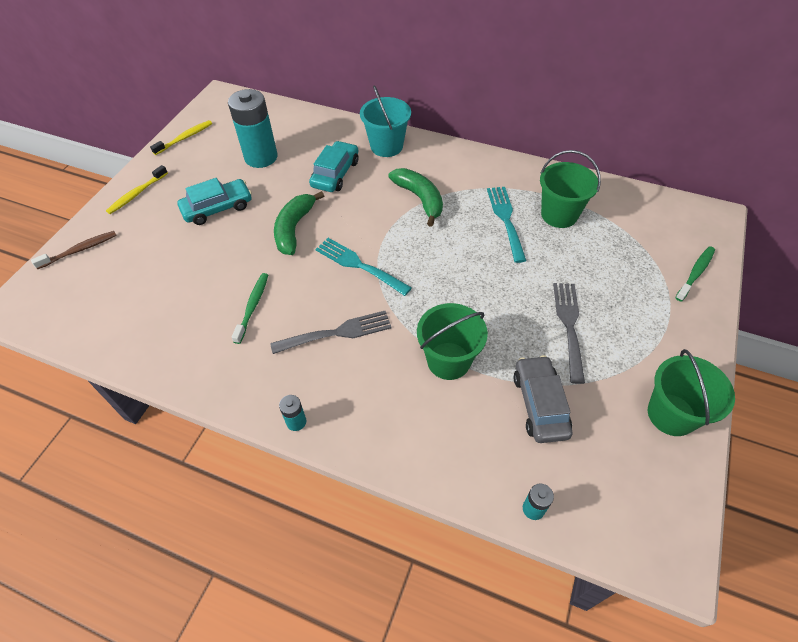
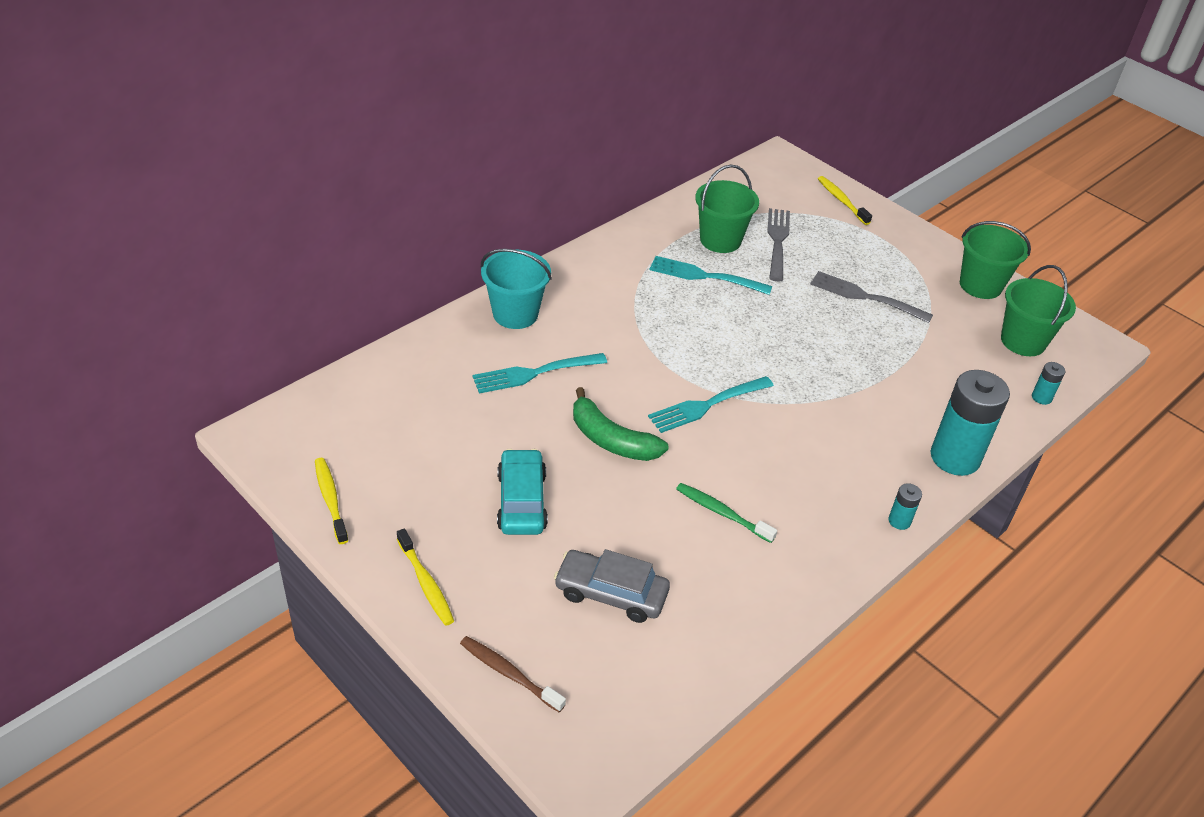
camera: 70 degrees left, 10 degrees down
(79, 250) = (509, 674): brown toothbrush -> brown toothbrush turned 45 degrees counterclockwise
(261, 157) = (445, 431): turquoise battery -> turquoise battery (955, 457)
(335, 174) = (534, 373): turquoise car -> turquoise fork
(337, 333) = (797, 454): grey fork -> grey fork (777, 241)
(420, 199) = (630, 322): green banana -> none
(448, 361) = (870, 387): green bucket -> green bucket (1023, 341)
(540, 404) = (943, 351): grey car -> grey car (611, 593)
(695, 273) = (841, 201): green toothbrush -> yellow toothbrush

